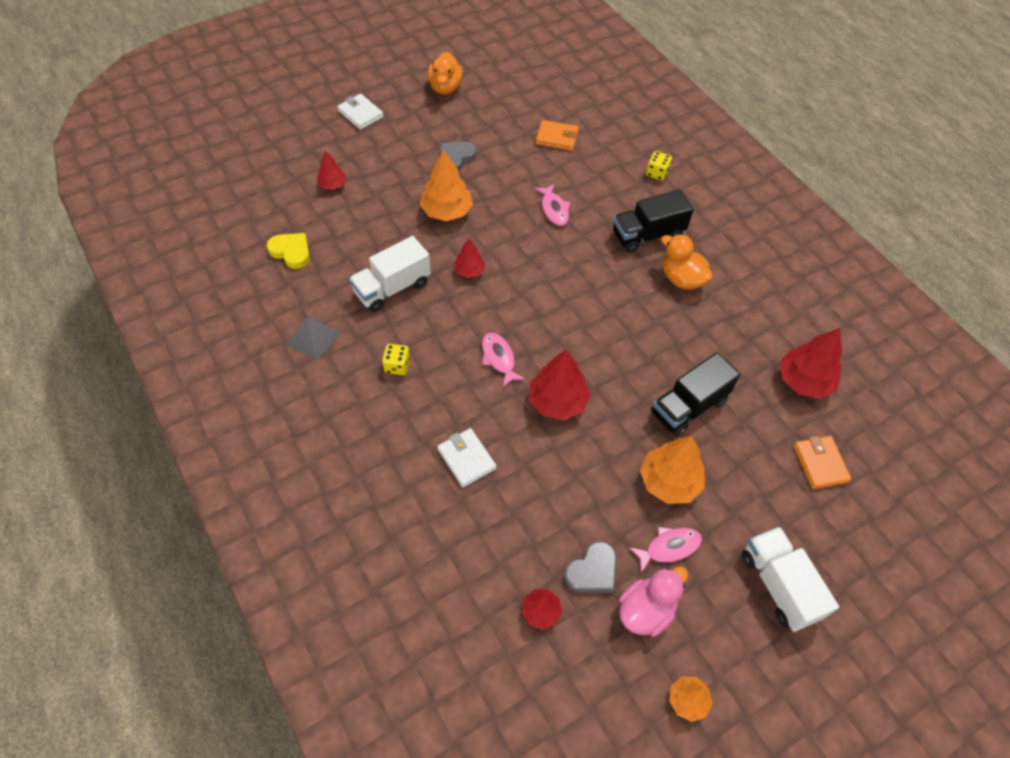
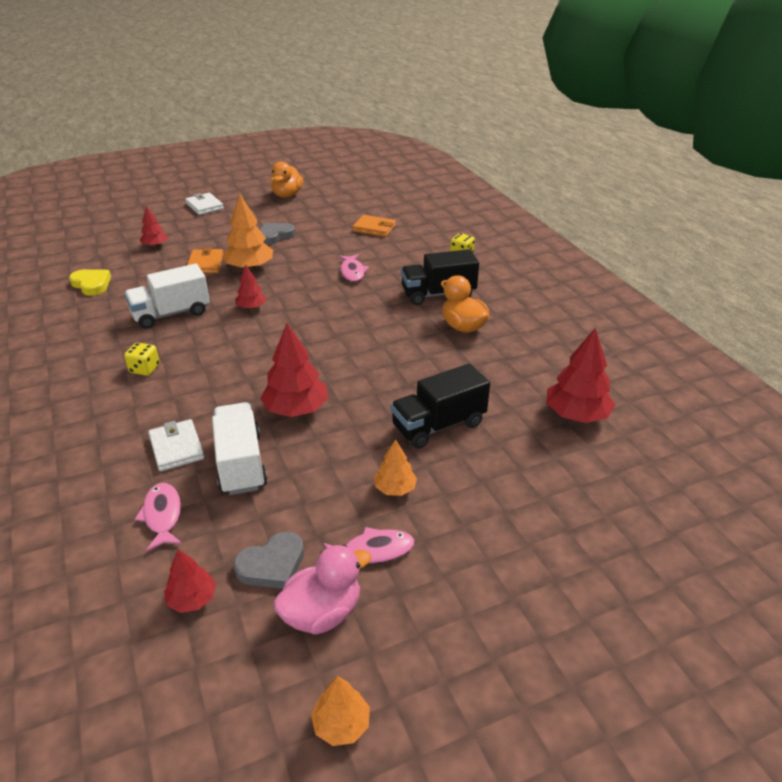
camera: 10 degrees right, 20 degrees down
(313, 338) = (75, 343): grey pyramid -> none
(499, 358) = (250, 371): pink fish -> pink fish (162, 515)
(669, 482) = (395, 488): orange tree -> orange tree, size x0.57
(778, 585) = (501, 605): white truck -> white truck (241, 464)
(820, 463) = (580, 488): orange wallet -> orange wallet (205, 264)

